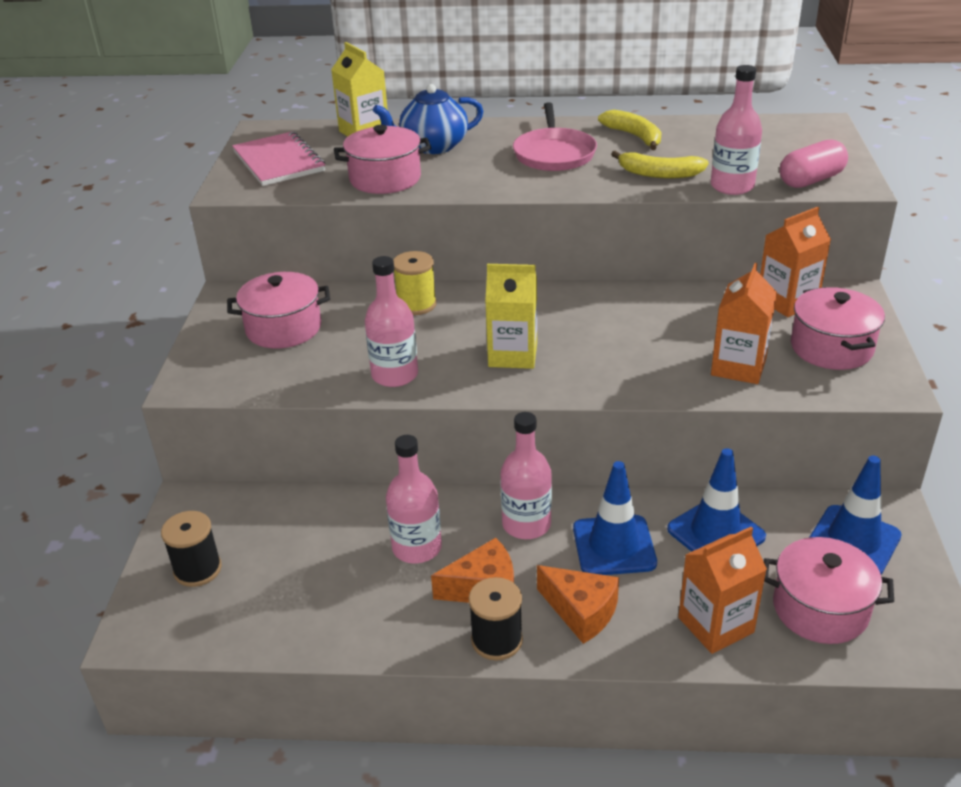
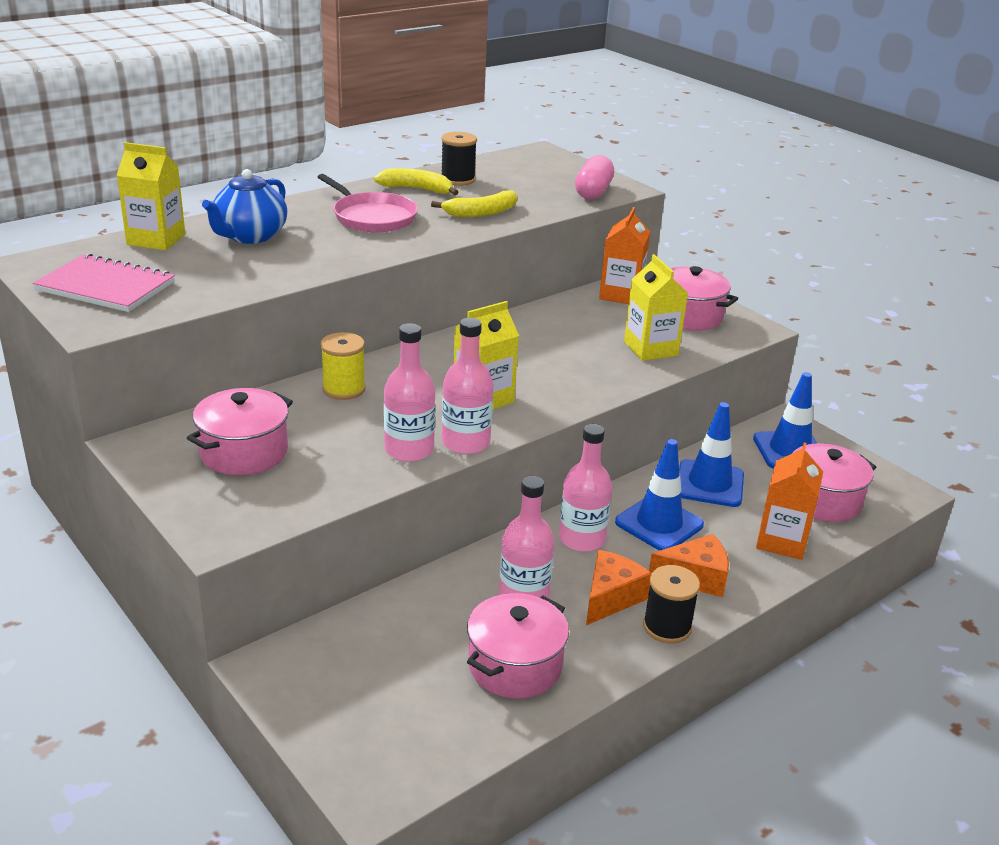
camera: 45 degrees left, 5 degrees down
(198, 569) = (357, 713): black spool -> black spool (458, 179)
(385, 179) = (249, 274): pink pot -> pink pot (515, 665)
(732, 186) = (547, 209): pink bottle -> pink bottle (466, 442)
(738, 367) = (650, 349): orange carton -> yellow carton

